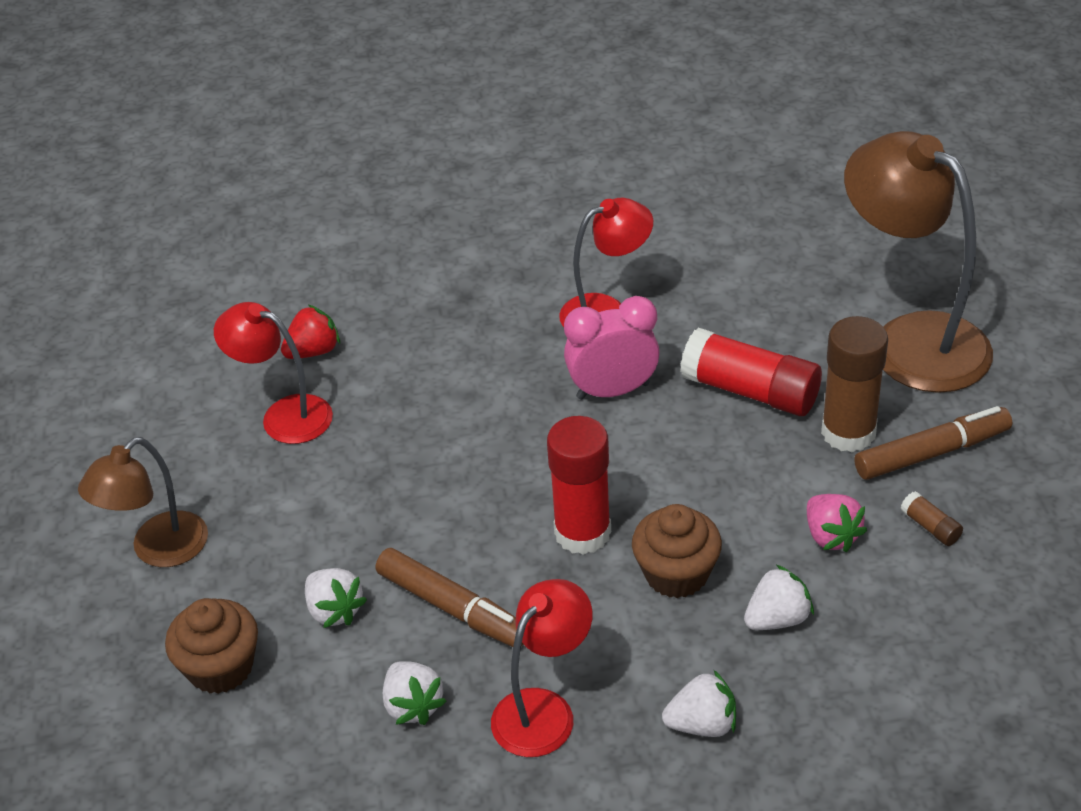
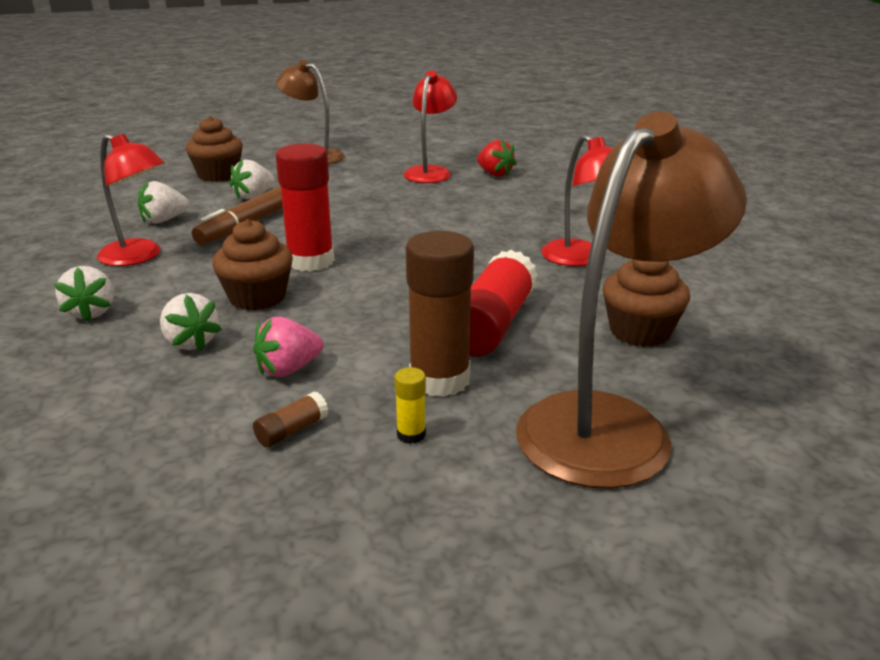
camera: 80 degrees right, 15 degrees down
(613, 391) = (477, 265): pink clock -> none
(767, 298) = (640, 332): none -> brown cupcake
(932, 453) = (411, 434): brown marker -> yellow glue stick

